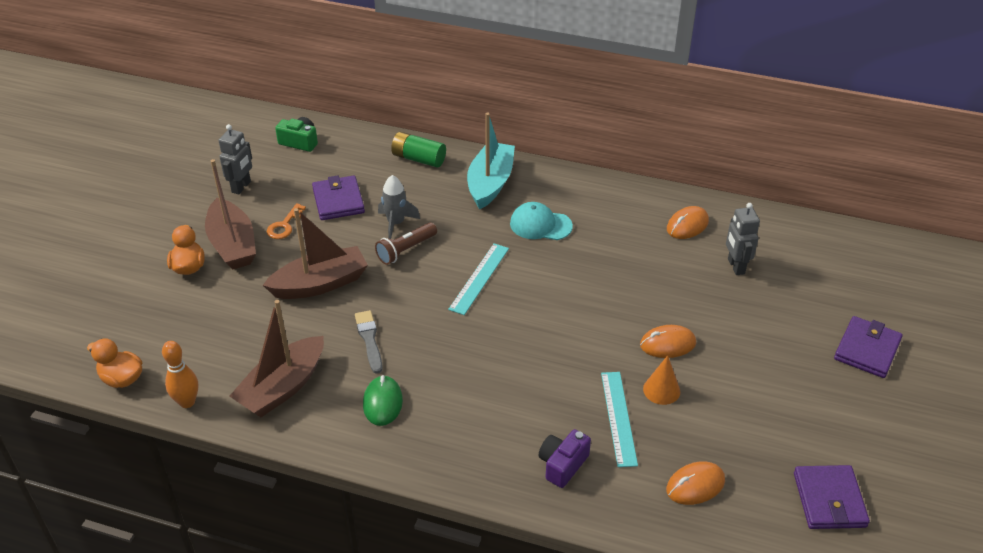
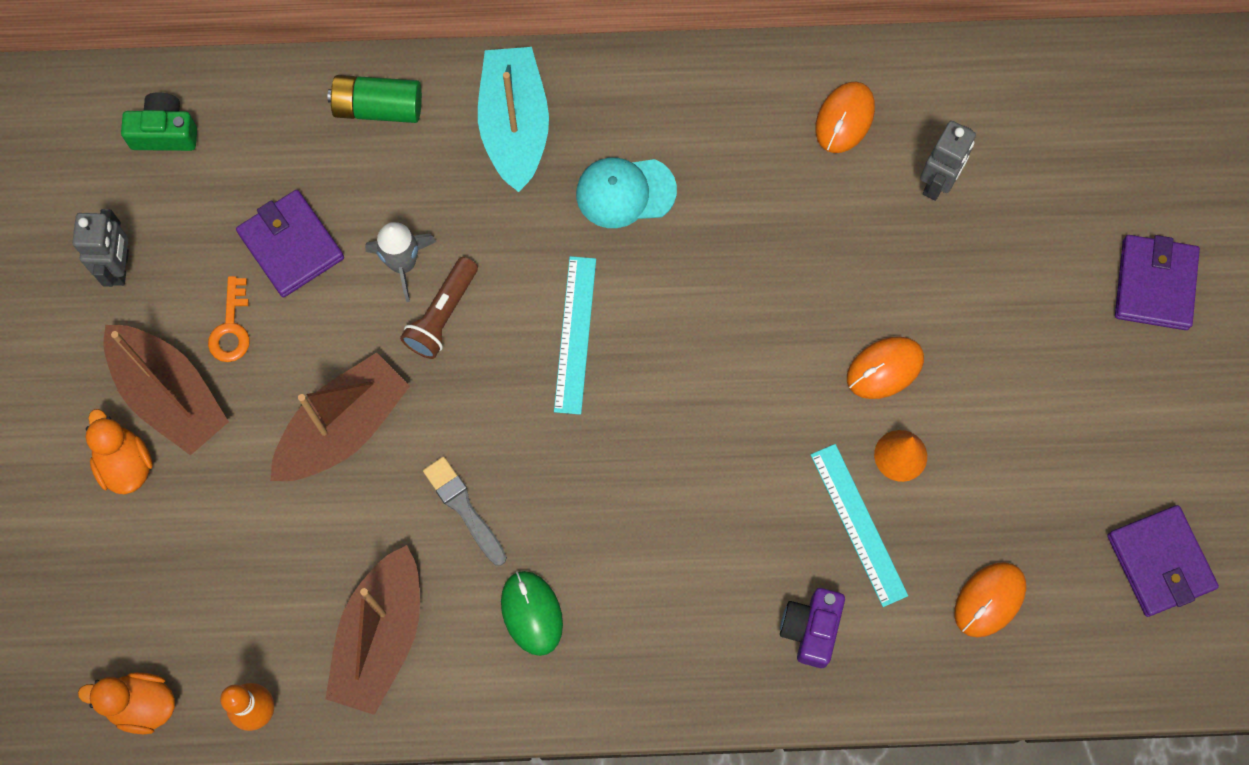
camera: 20 degrees left, 30 degrees up
(735, 266) = (937, 183): grey robot -> grey robot turned 120 degrees counterclockwise

